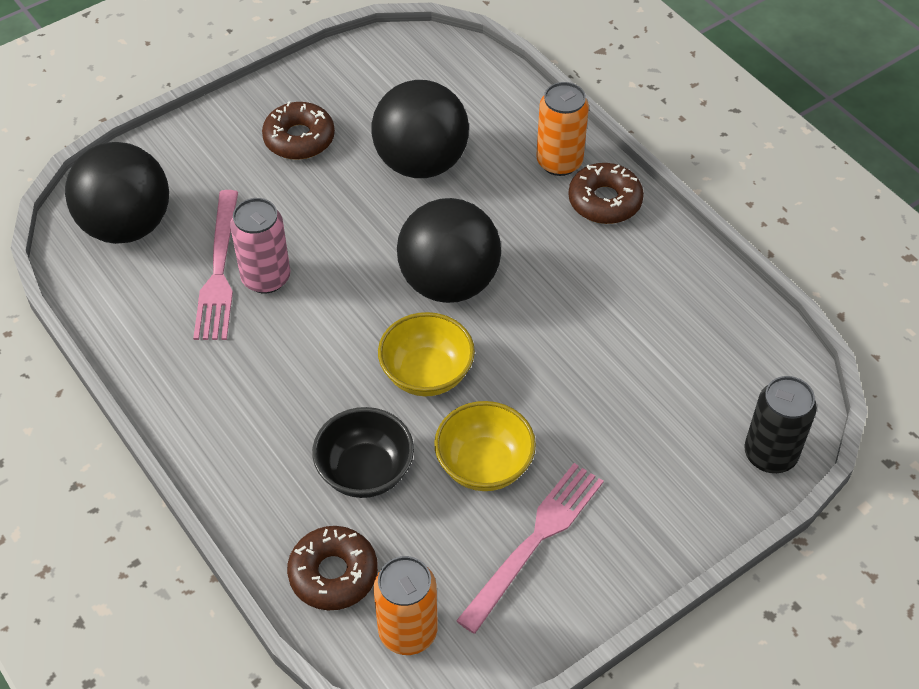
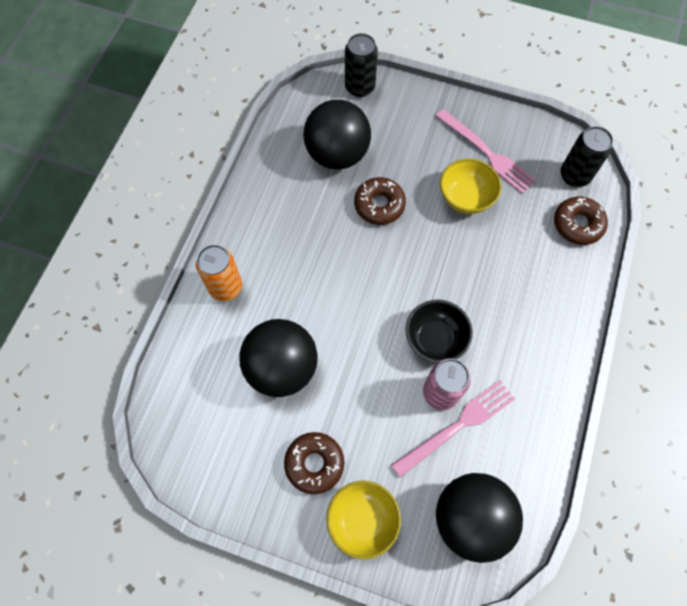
camera: 125 degrees left, 15 degrees up
(365, 472) = (515, 248): black bowl -> black bowl (435, 339)
(408, 631) = (574, 175): orange can -> black can
(427, 374) = (435, 258): yellow bowl -> yellow bowl (362, 520)
(449, 283) = (365, 288): black ball -> black ball (337, 154)
(534, 541) = (487, 153): pink fork -> pink fork turned 135 degrees counterclockwise
(604, 201) = (242, 244): brown donut -> brown donut (379, 205)

